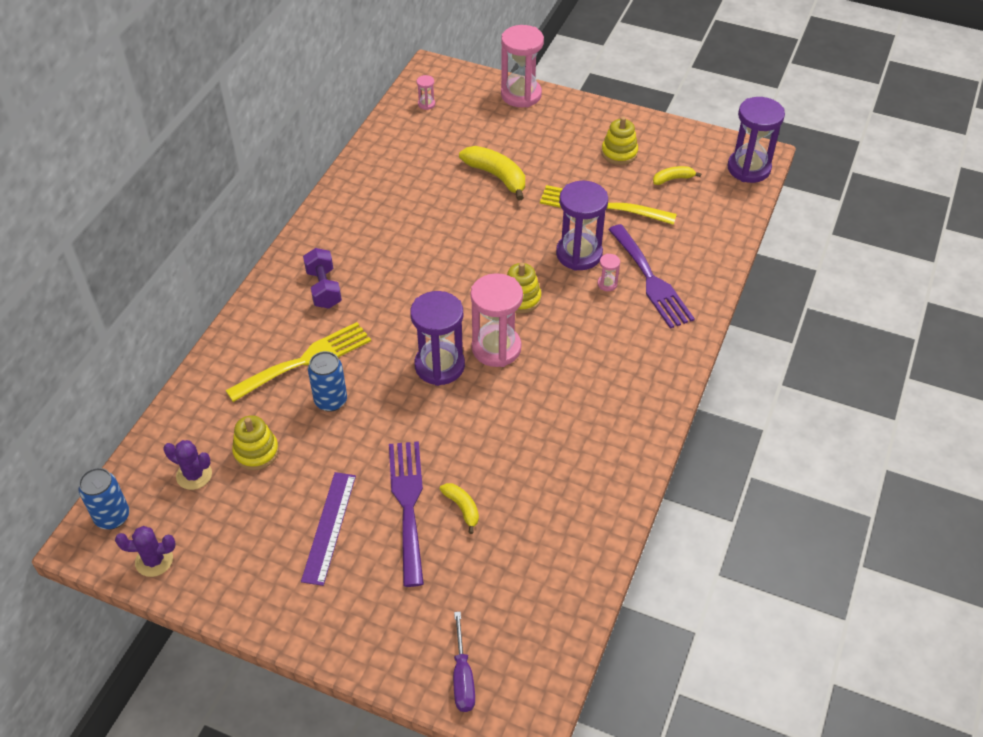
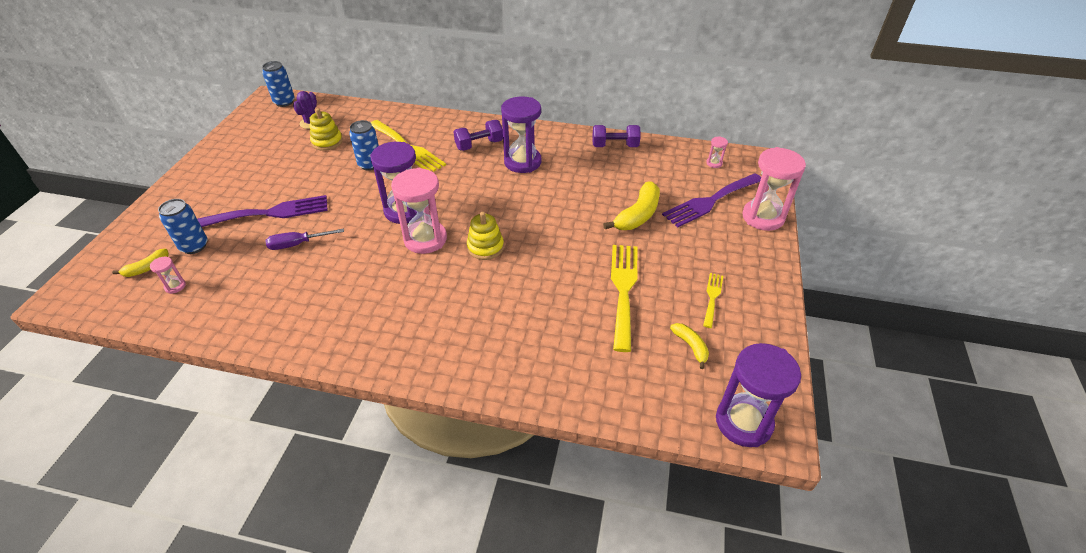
camera: 80 degrees right, 5 degrees down
(154, 560) = (249, 121): purple cactus -> none
(329, 527) = (258, 181): purple ruler -> none
(368, 170) = (615, 146): none -> purple dumbbell
(457, 582) = (194, 246): none -> blue can
(462, 508) = (261, 240): yellow banana -> yellow banana (147, 268)
(462, 677) = (112, 259): purple screwdriver -> purple screwdriver (297, 244)
(579, 254) = (551, 280): purple hourglass -> purple hourglass (522, 162)
(607, 284) = (514, 304): pink hourglass -> pink hourglass (175, 286)
(619, 153) = (712, 297): yellow stacking toy -> yellow fork
(651, 280) = (526, 338): purple fork -> purple fork (710, 201)

